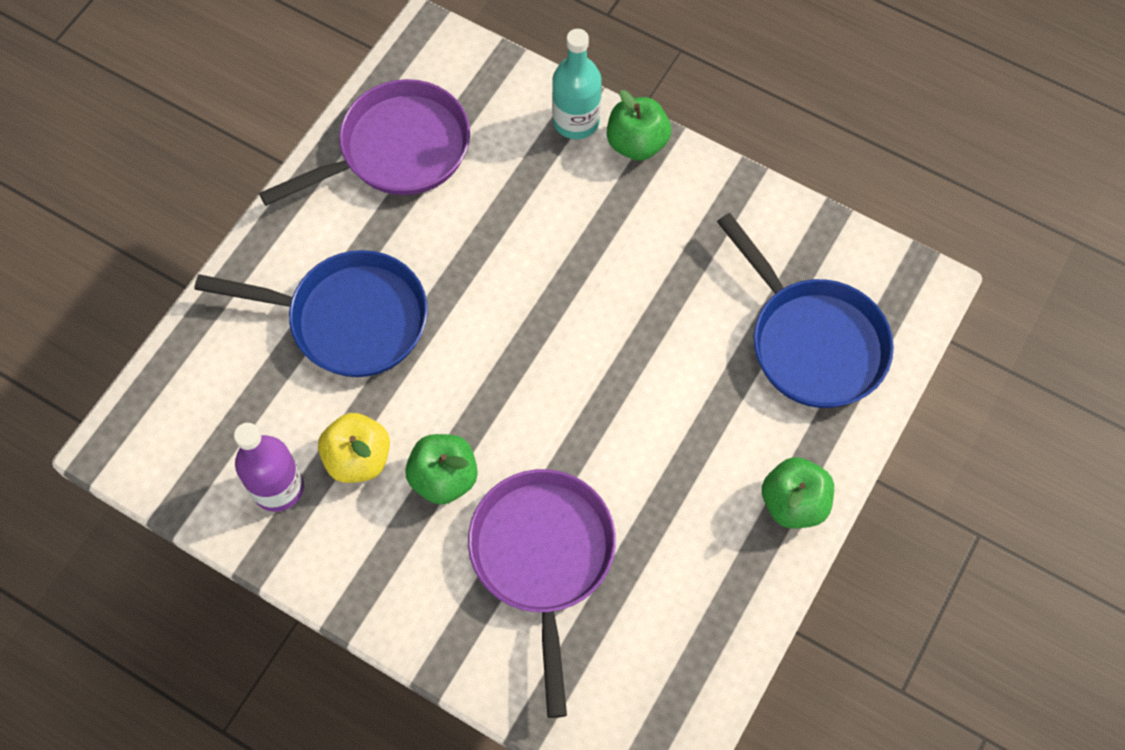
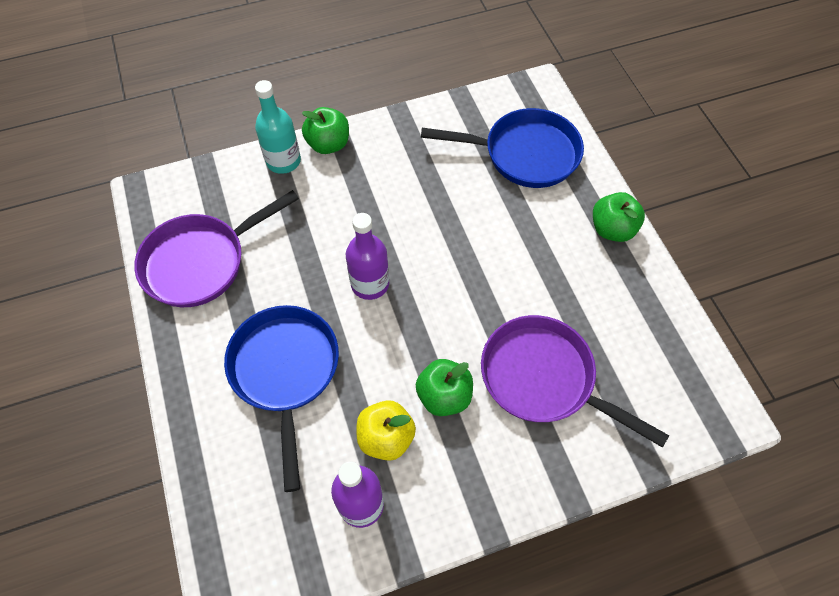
camera: 50 degrees left, 5 degrees down
(349, 319) = (285, 372): blue pan -> blue pan turned 60 degrees counterclockwise
(397, 150) = (201, 262): purple pan -> purple pan turned 135 degrees counterclockwise
(507, 316) = (370, 284): none -> purple bottle

